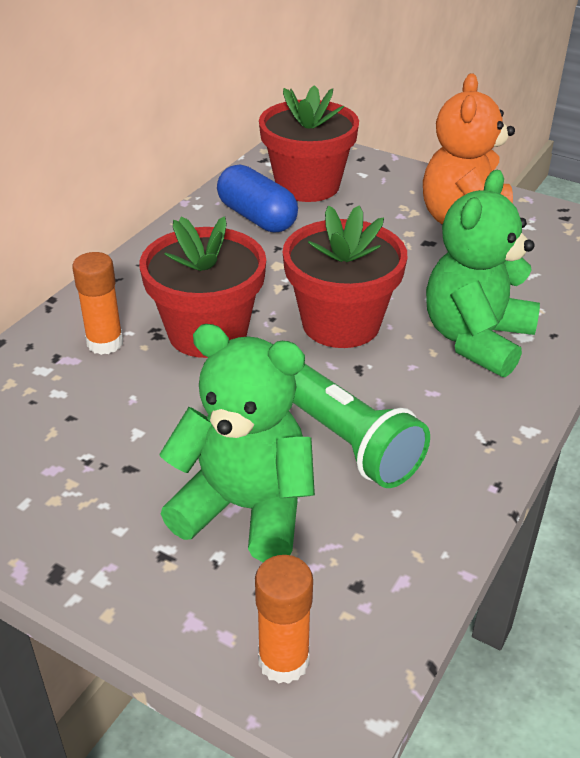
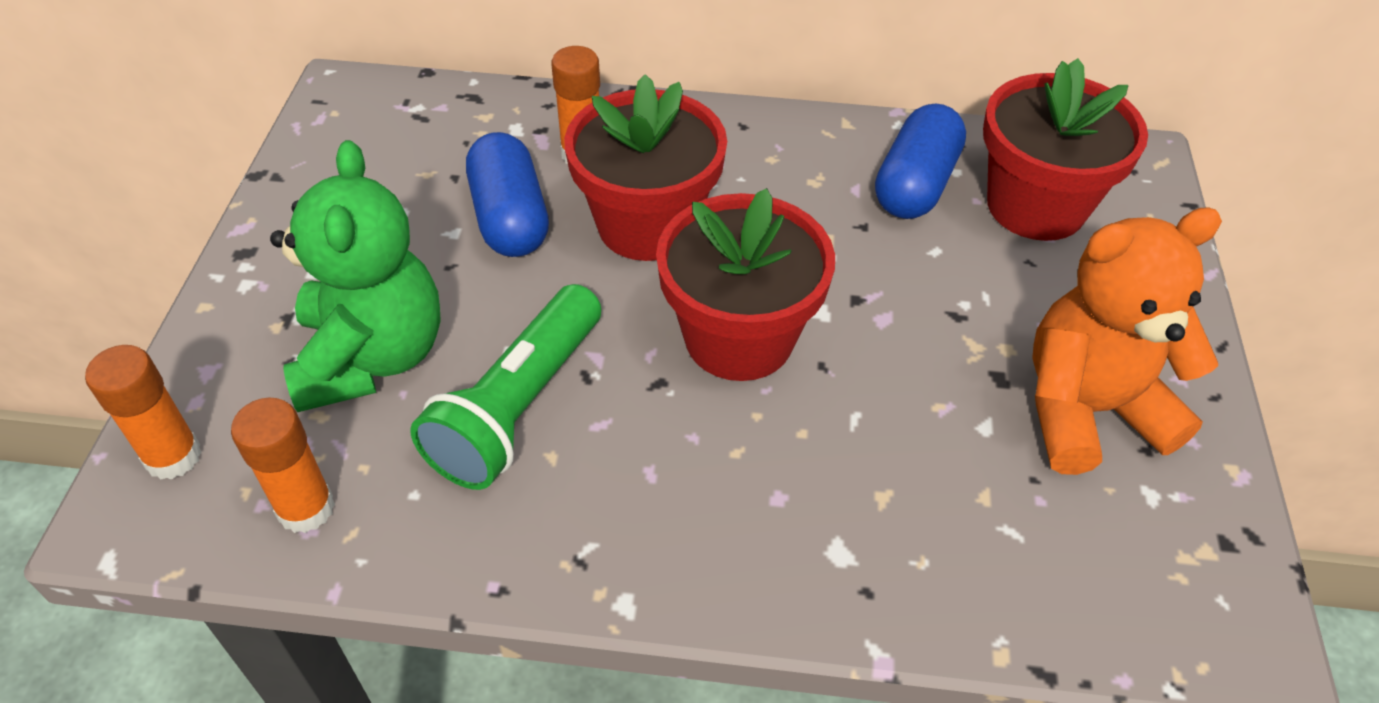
camera: 65 degrees right, 10 degrees up
(146, 397) = (510, 218): none -> blue capsule
(382, 577) = (306, 508): none -> orange glue stick
(476, 339) = (793, 494): green teddy bear -> none

